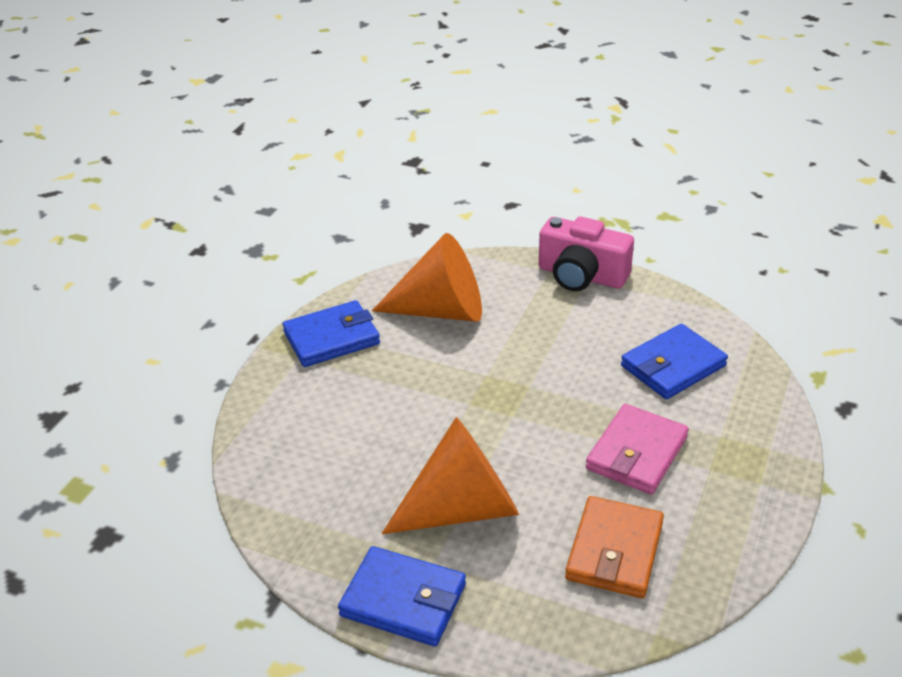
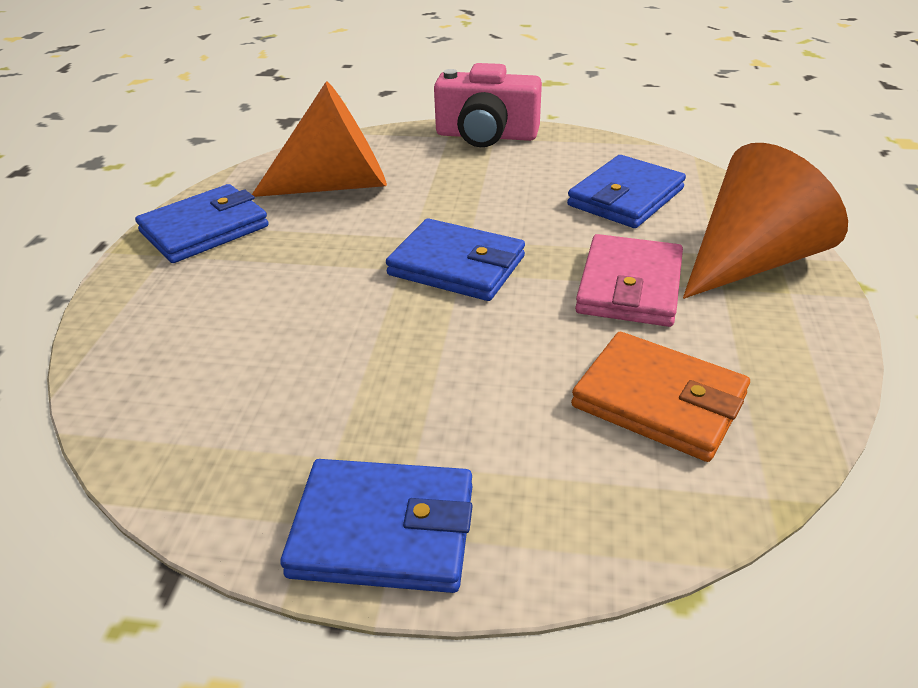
camera: 15 degrees left, 0 degrees up
(463, 508) = (433, 387): orange cone -> orange cone (751, 261)
(512, 409) = (457, 266): none -> blue wallet
(614, 551) = (659, 401): orange wallet -> orange wallet turned 60 degrees counterclockwise

